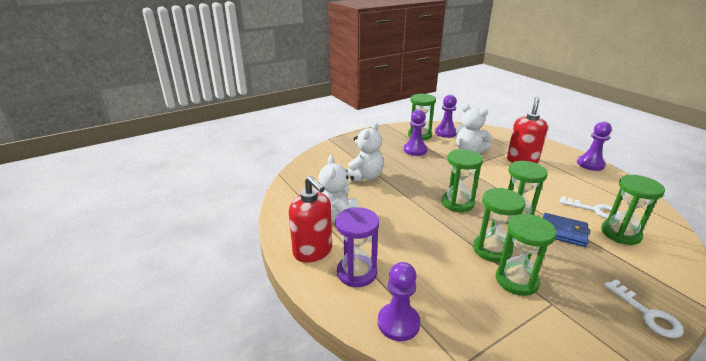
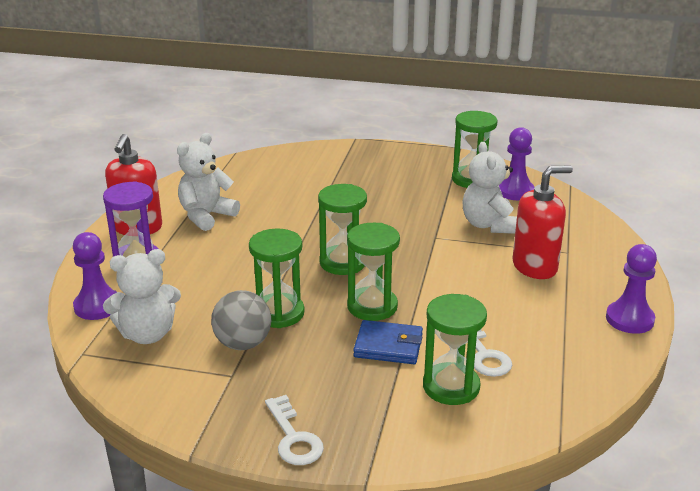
camera: 45 degrees right, 0 degrees up
(364, 177) = (306, 193): white teddy bear -> white teddy bear (147, 334)
(415, 150) = (424, 193): purple pawn -> none
(516, 280) = (243, 344): green hourglass -> grey ball
(563, 232) = (388, 346): blue wallet -> blue wallet turned 60 degrees counterclockwise
(647, 314) = (294, 438): white key -> white key turned 45 degrees counterclockwise

